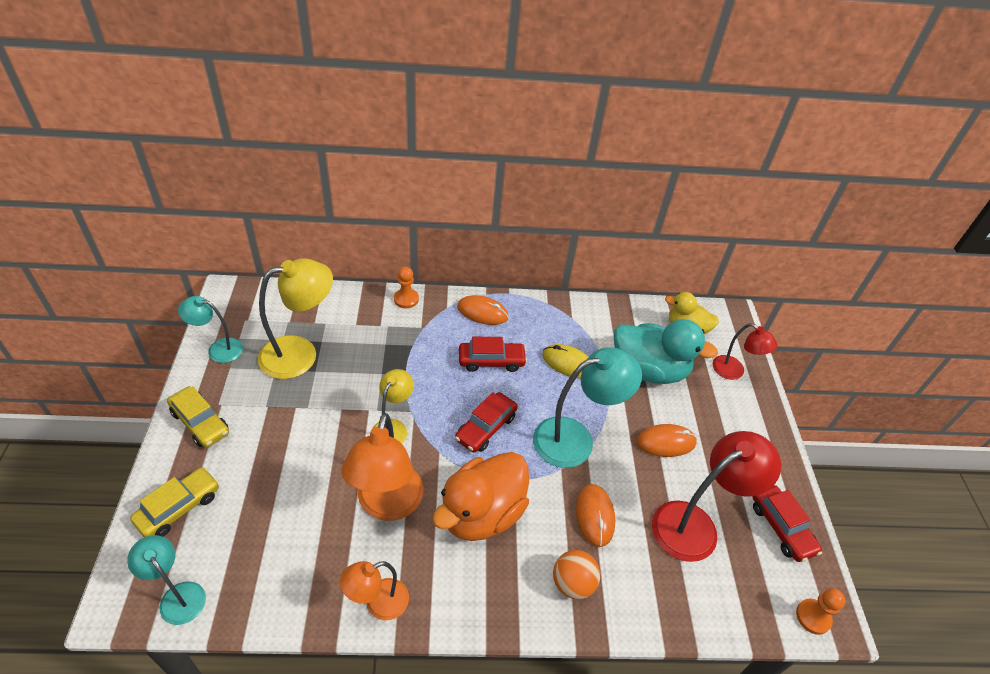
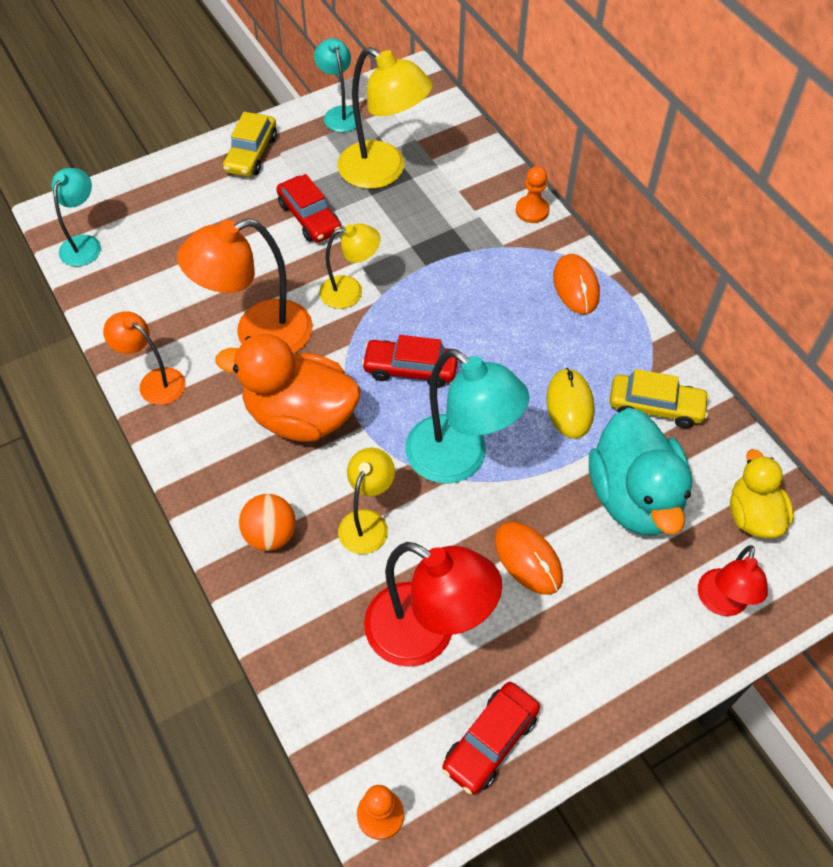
camera: 65 degrees right, 10 degrees up
(179, 508) = (160, 194): yellow car -> yellow car (655, 407)
(491, 361) = (508, 330): red car -> red car (309, 217)
(595, 516) = (367, 522): orange mouse -> yellow lamp

